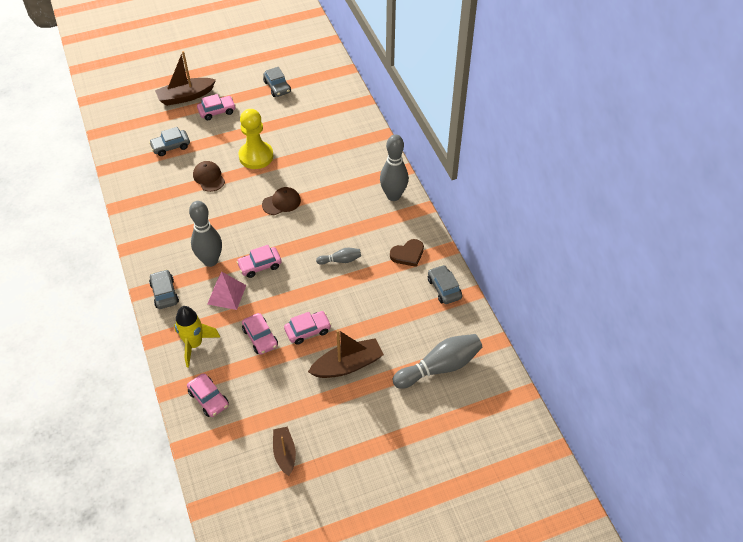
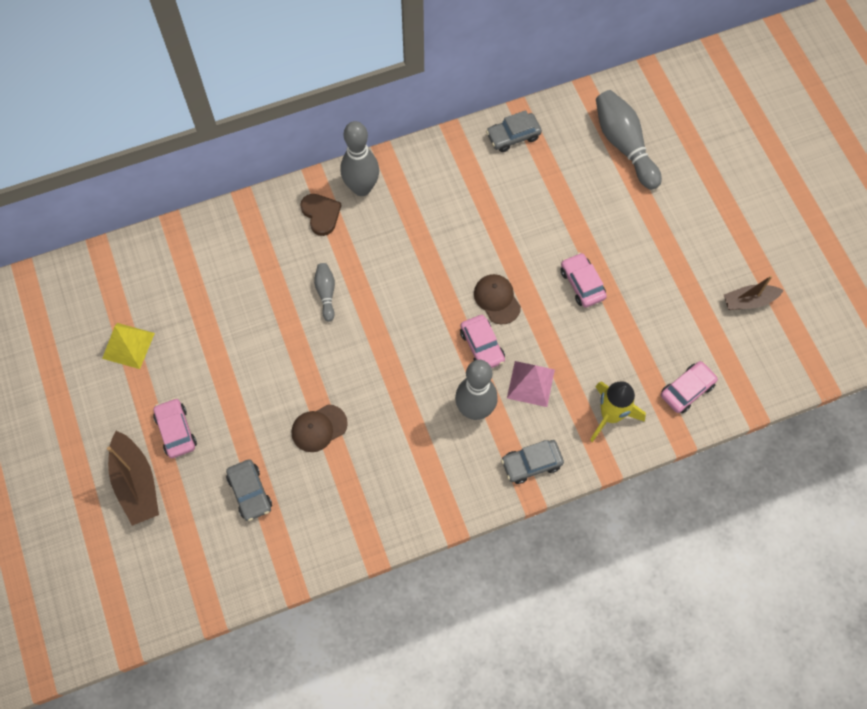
camera: 90 degrees left, 15 degrees up
(256, 156) = (278, 366): yellow pawn -> none
(260, 337) = (595, 338): pink car -> none
(277, 87) = (128, 345): grey car -> yellow pyramid
(281, 202) = (370, 326): brown cap -> brown cap (497, 299)
(340, 260) = (472, 249): grey bowling pin -> grey bowling pin (326, 293)
(347, 365) = (628, 239): brown boat -> none
(408, 254) = (461, 173): brown heart -> brown heart (321, 214)

